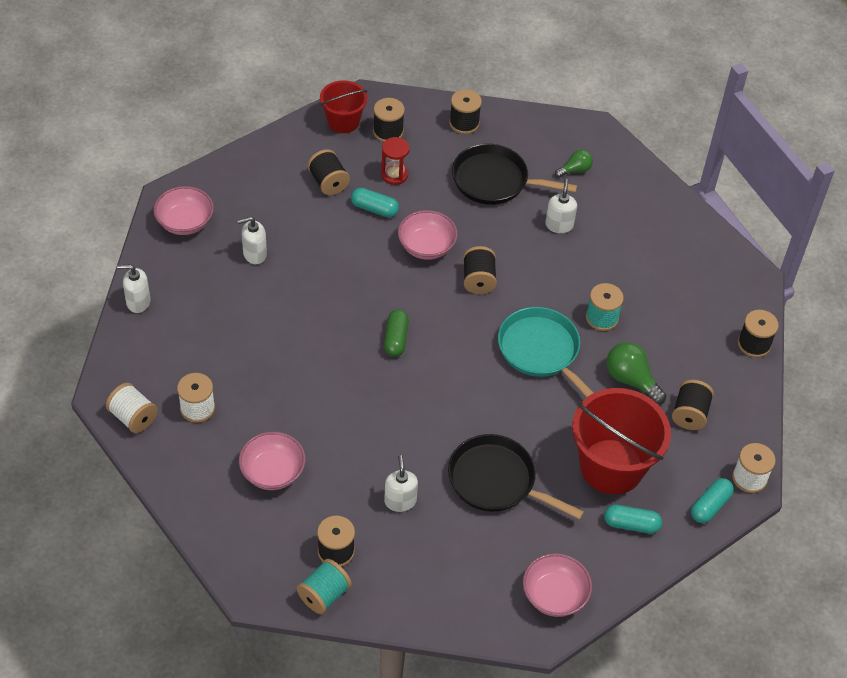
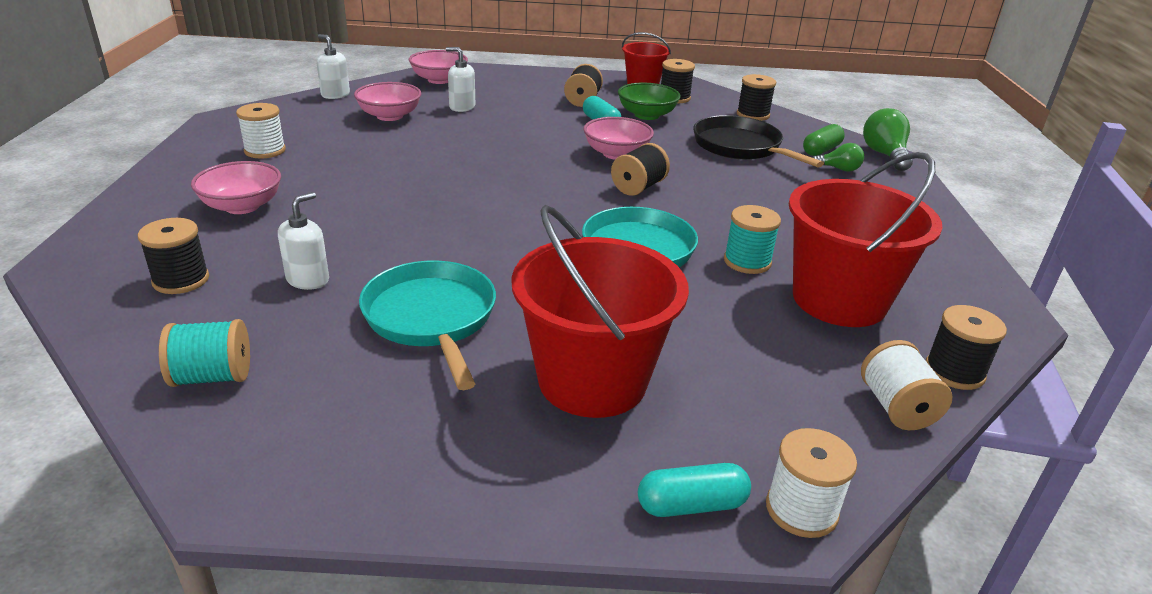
camera: 40 degrees right, 20 degrees down
(133, 417) = (213, 135): white spool -> white spool (896, 407)
(324, 595) = (104, 303): turquoise spool -> turquoise spool (213, 376)
(394, 175) = (646, 115): red hourglass -> green bowl
(395, 339) = (498, 186): green capsule -> green capsule (821, 150)
(496, 481) = (431, 318): black pan -> turquoise pan
(554, 595) = (319, 463): pink bowl -> pink bowl (389, 116)
(559, 225) = (777, 190): white soap dispenser -> none
(631, 380) = (723, 321): green light bulb -> green light bulb (884, 155)
(631, 524) = (538, 453): turquoise capsule -> none
(670, 321) = (839, 300): none -> red bucket
(689, 414) = (773, 389): black spool -> none

